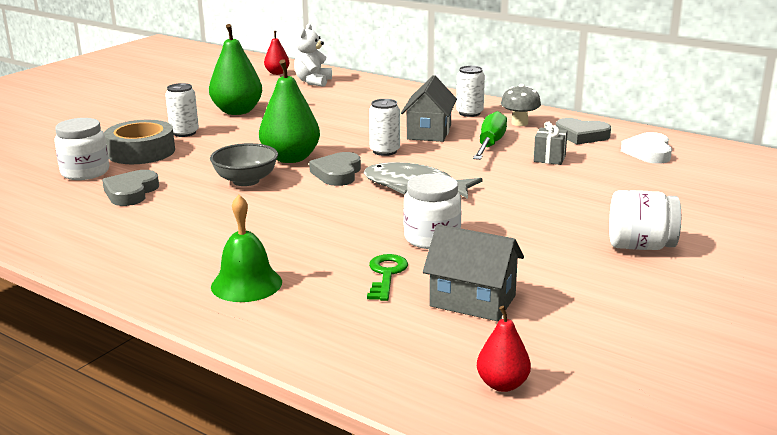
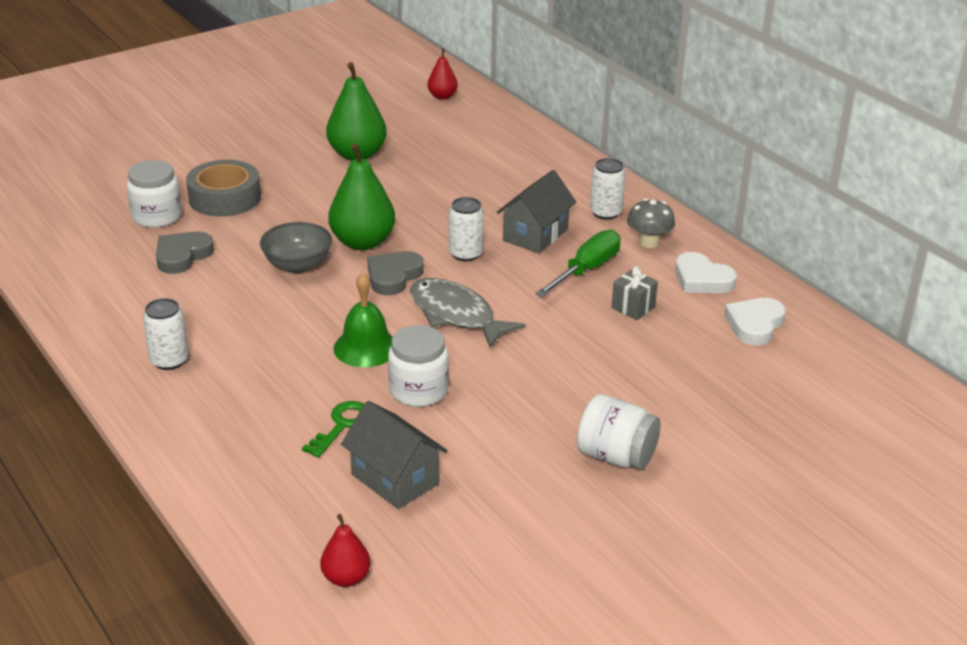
camera: 20 degrees right, 10 degrees up
(184, 133) = (283, 178): white can -> white can (169, 360)
(246, 284) = (212, 403): green bell -> green bell (366, 347)
(313, 82) = (471, 121): white teddy bear -> none
(581, 135) = (702, 279): grey heart -> white heart

